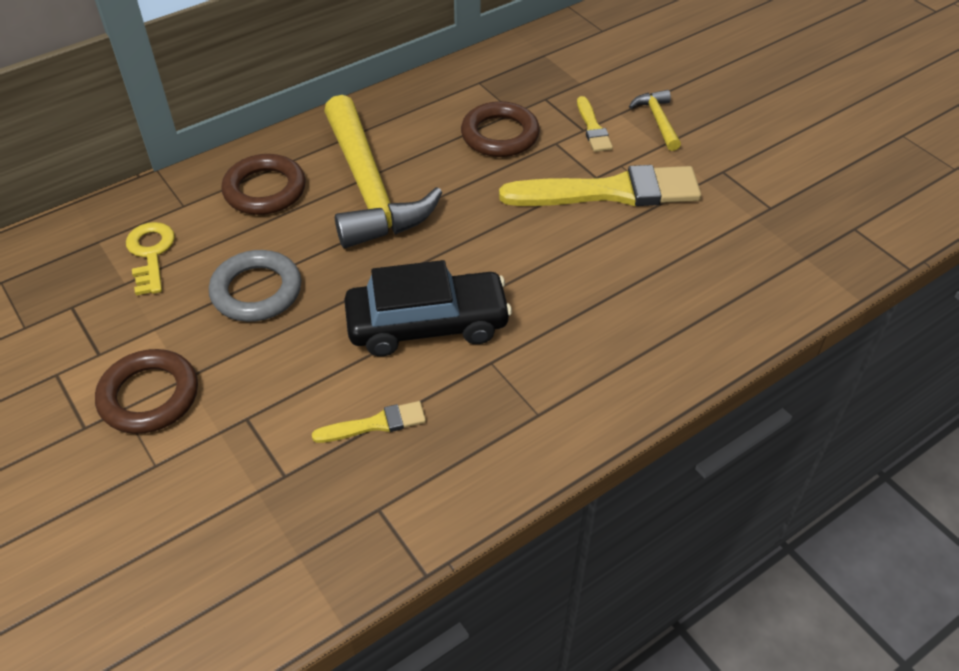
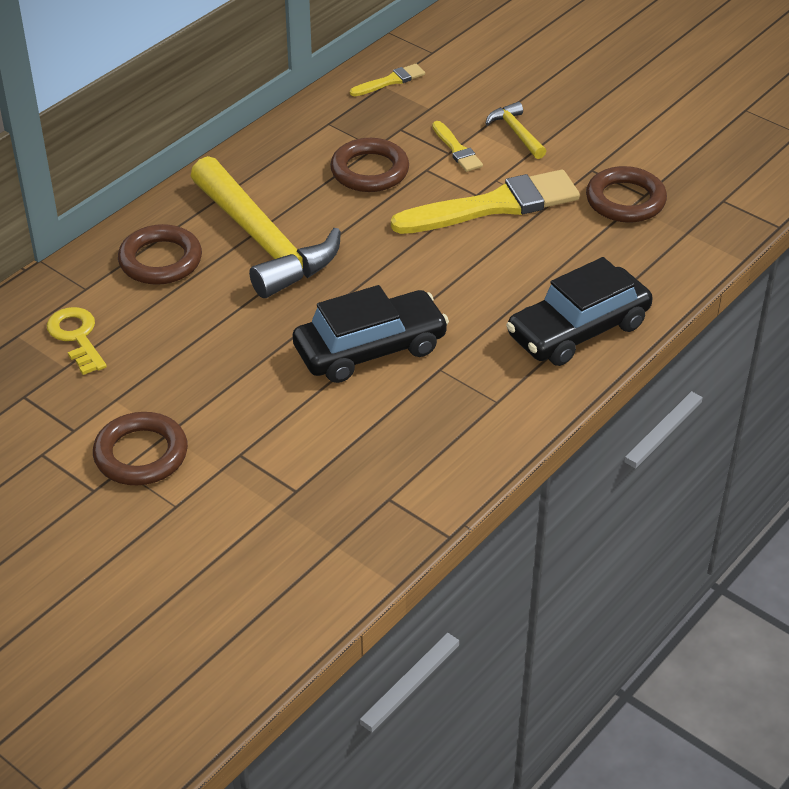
camera: 15 degrees left, 5 degrees down
(256, 291) = (197, 350): grey ring -> none
(375, 424) = (357, 436): yellow brush -> yellow brush (390, 81)
(654, 347) = (578, 330): none -> black car
(748, 210) = (625, 200): none -> brown ring

